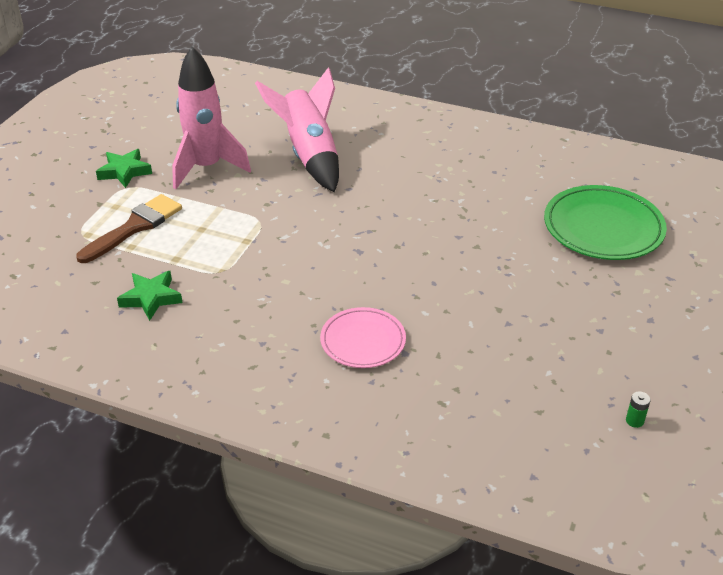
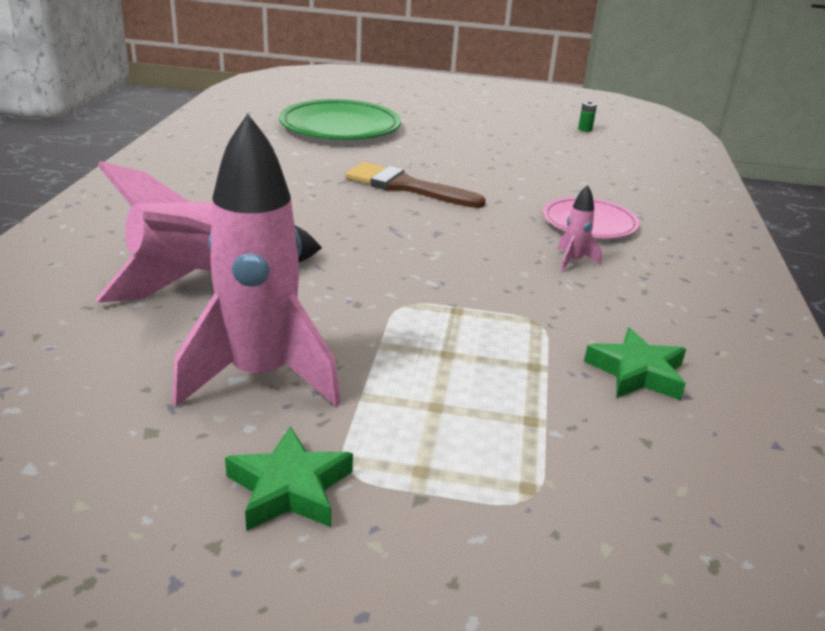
camera: 105 degrees left, 10 degrees down
(135, 227) = (476, 428): brown brush -> brown brush (406, 187)
(296, 311) = (573, 261): none -> pink rocket

